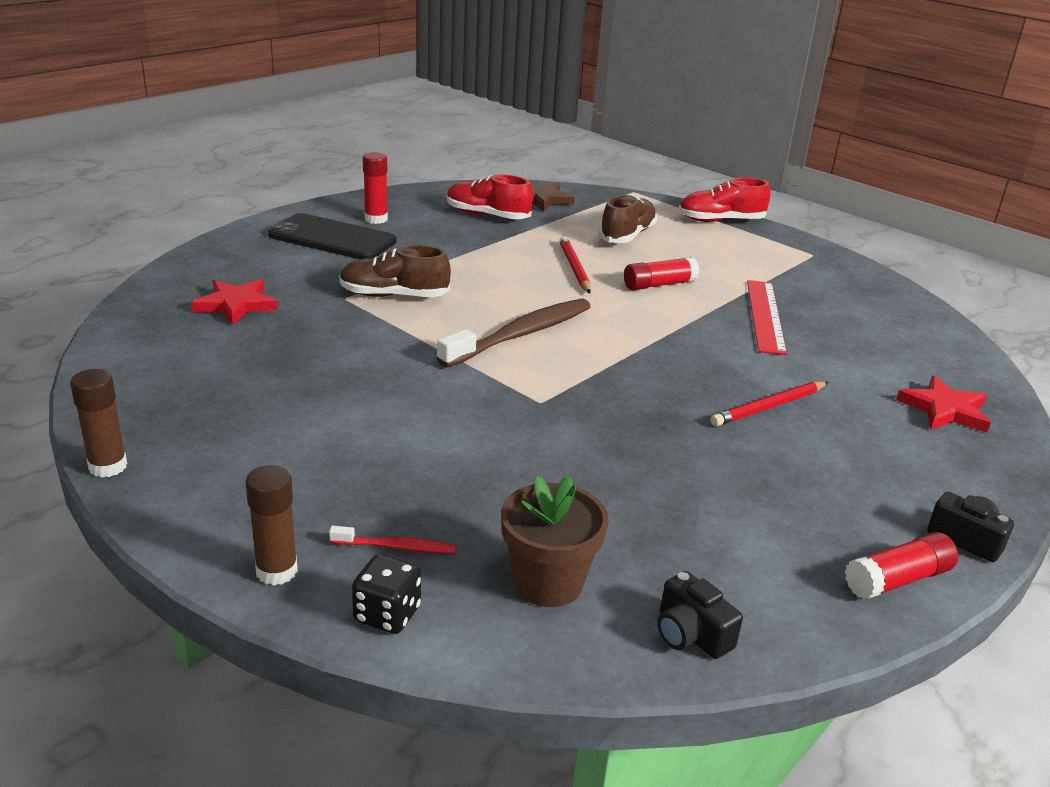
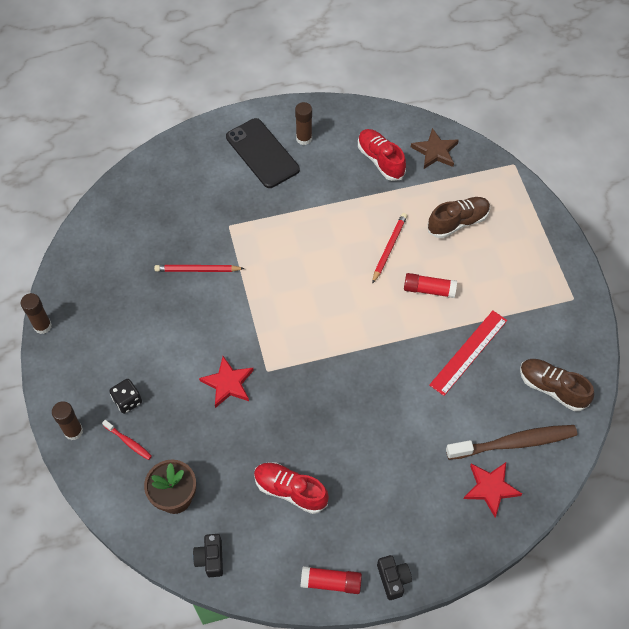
camera: 35 degrees right, 30 degrees up
(236, 305) = (167, 209): red star -> red star (228, 383)
(376, 219) = (304, 138): red glue stick -> brown glue stick
(387, 614) = (100, 479): black dice -> black dice (127, 401)
(394, 296) = (257, 234): brown shoe -> brown shoe (552, 388)
(521, 335) = (302, 306): brown toothbrush -> brown toothbrush (514, 443)
(720, 221) = (545, 229): red shoe -> red shoe (290, 490)
(769, 407) = (387, 435): red pencil -> red pencil (197, 270)

